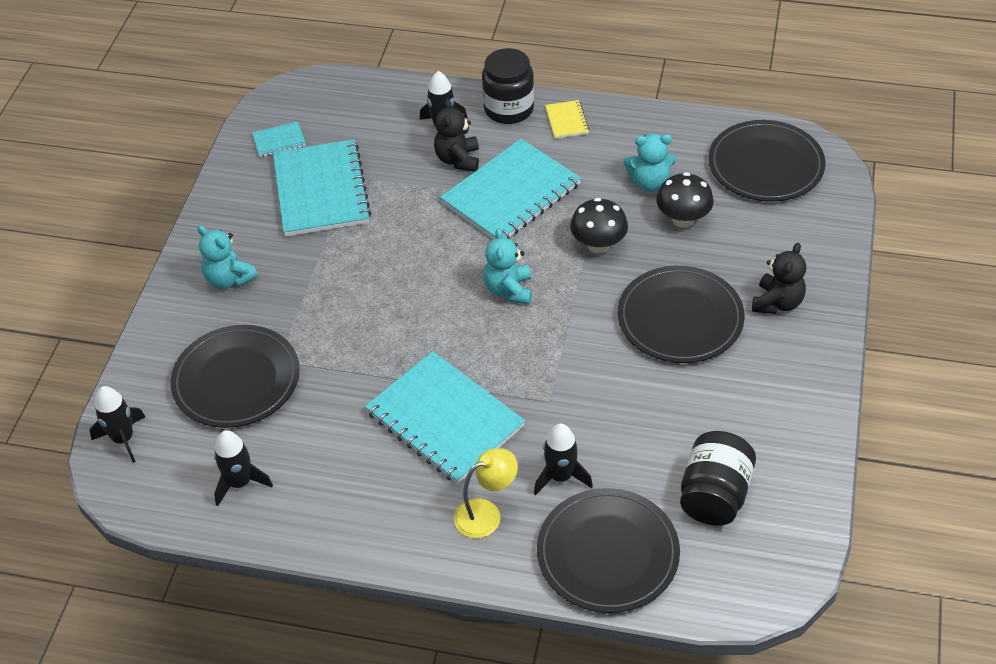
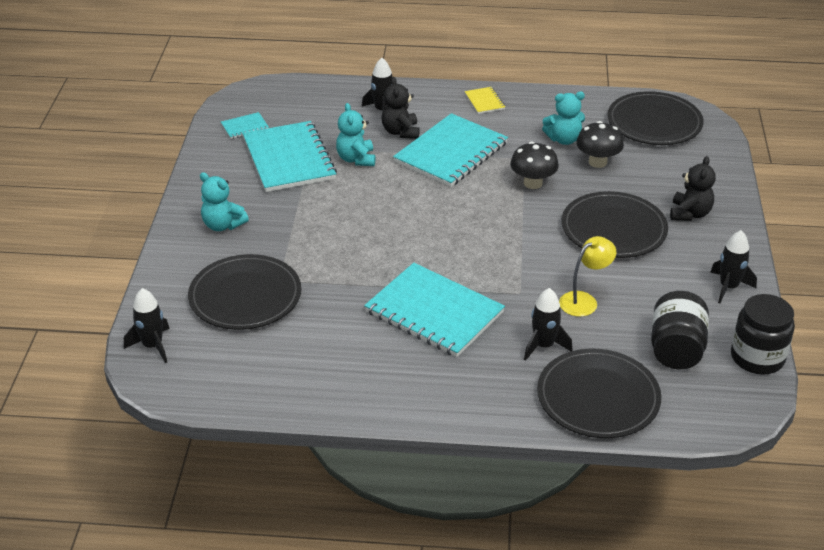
camera: 10 degrees left, 10 degrees down
(240, 483) = (265, 370): black rocket -> black rocket (728, 287)
(486, 514) = (487, 377): yellow lamp -> yellow lamp (584, 300)
(509, 109) = (434, 96): black jar -> black jar (757, 357)
(509, 290) = (466, 218): turquoise teddy bear -> turquoise teddy bear (356, 159)

